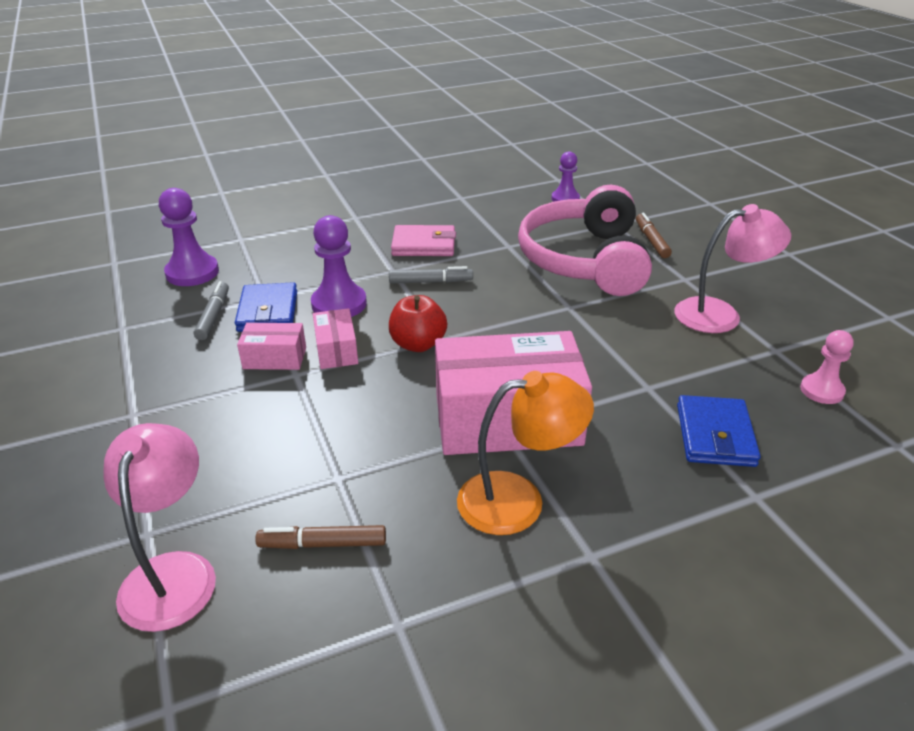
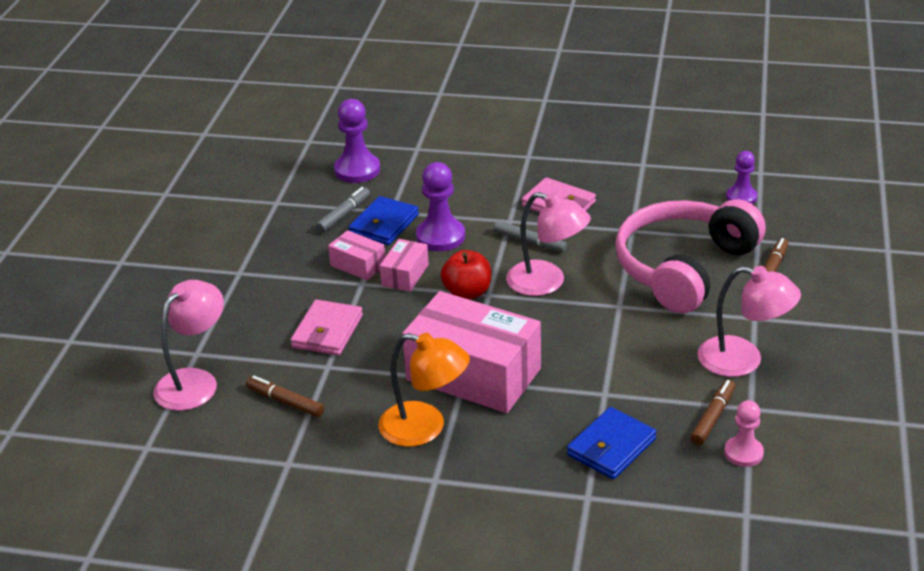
camera: 35 degrees right, 0 degrees up
(302, 439) = (327, 331): none -> pink wallet
(484, 310) = (547, 282): none -> pink lamp
(759, 370) = (712, 417): none -> brown marker

